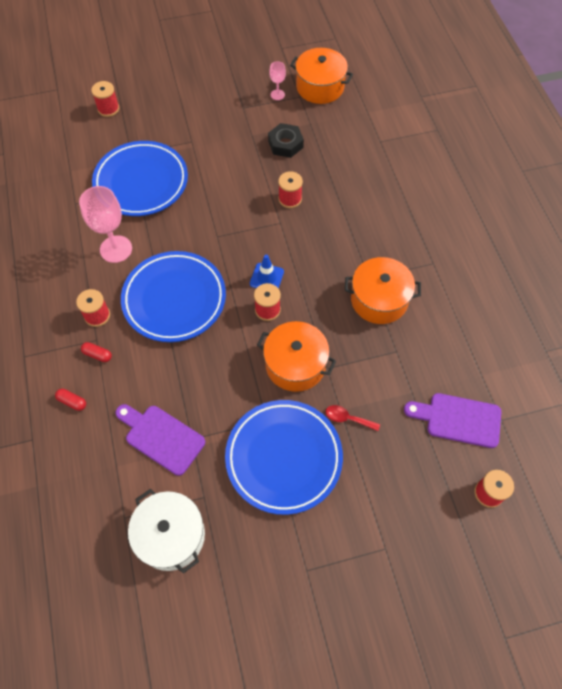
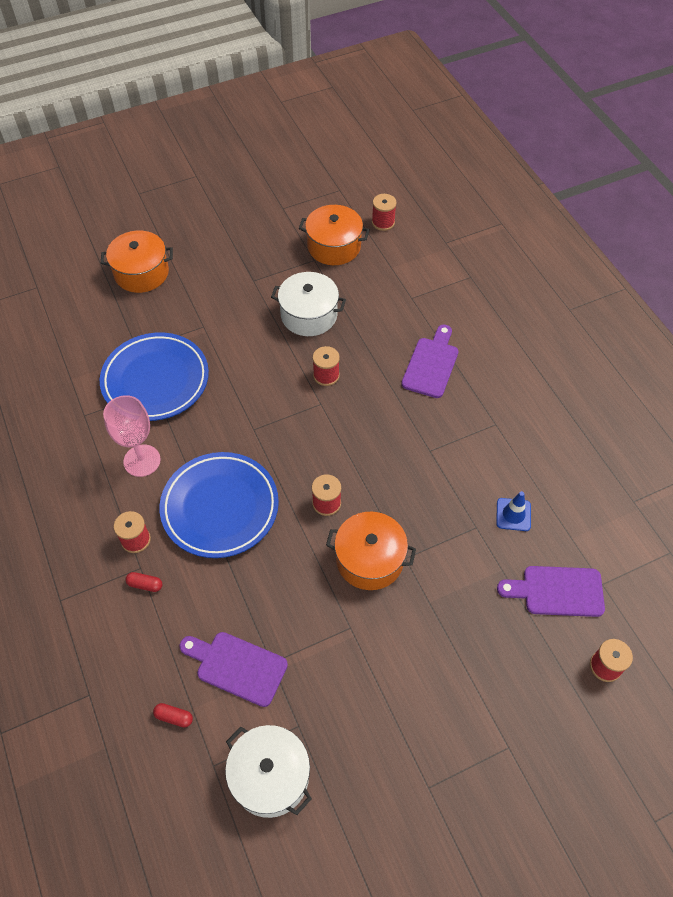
camera: 10 degrees left, 5 degrees down
(72, 402) = (127, 643): red capsule -> red capsule (174, 717)
(108, 109) = (101, 302): red spool -> red spool (383, 222)
(266, 277) = (318, 467): blue traffic cone -> blue traffic cone (513, 514)
(277, 95) = (289, 261): pink goblet -> none
(283, 458) = (378, 666): blue plate -> none
(285, 144) = (309, 315): black nut -> white pot
(347, 418) = (439, 610): red spoon -> none
(379, 299) = (446, 473): orange pot -> orange pot (141, 273)
(386, 202) = (431, 364): none -> purple cutting board

